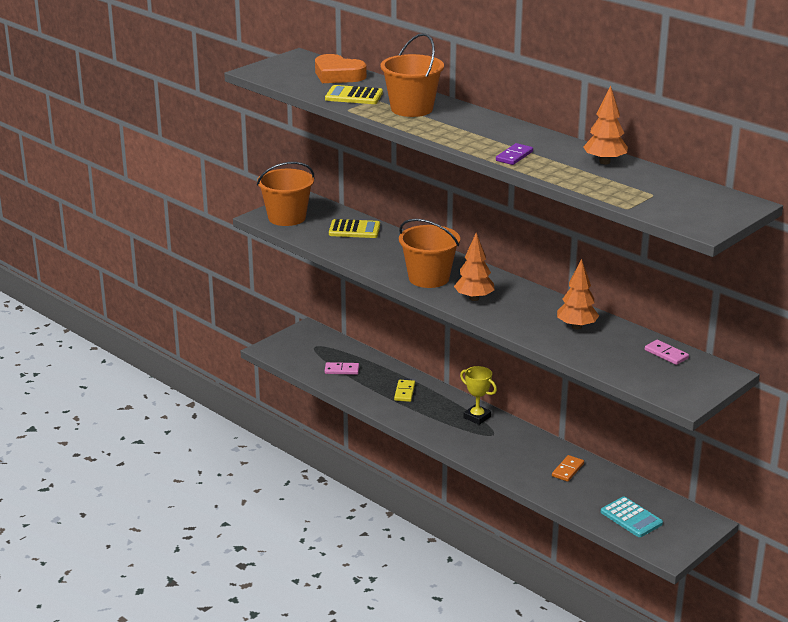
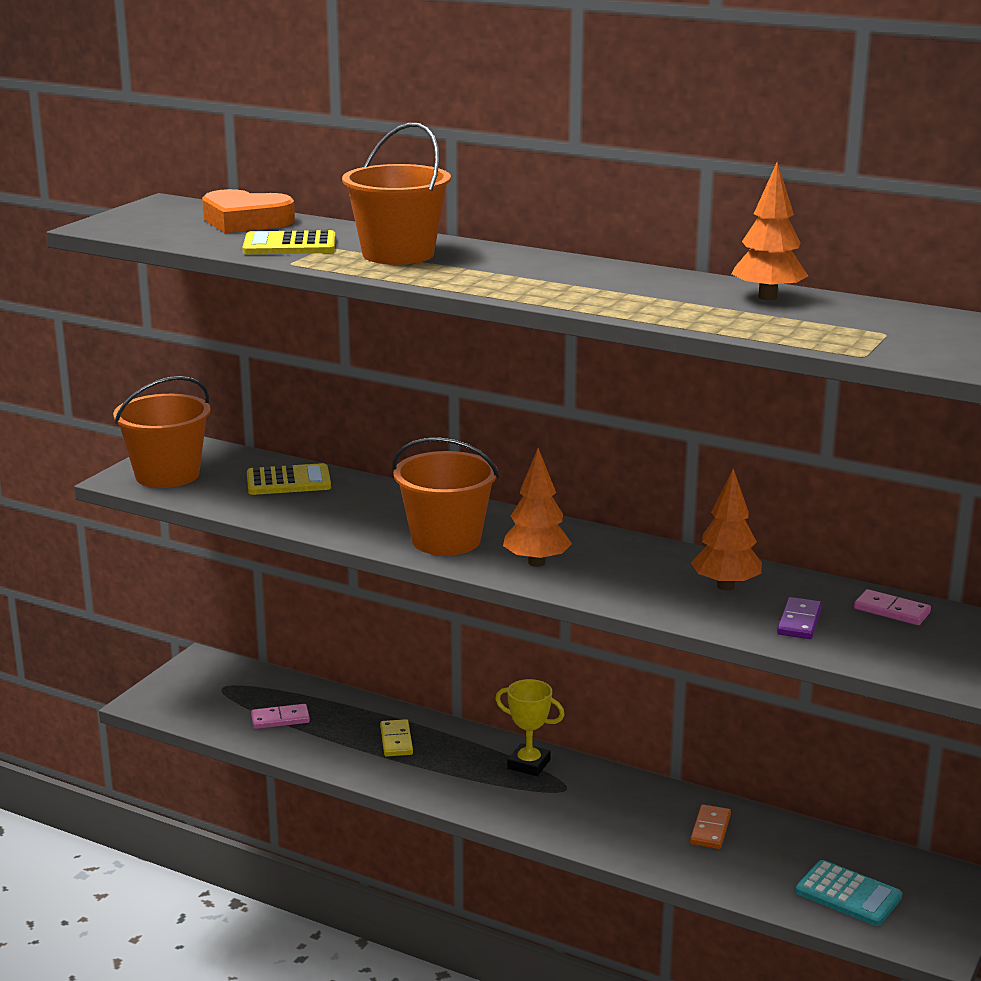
camera: 15 degrees left, 5 degrees down
(514, 156) = (616, 302): purple domino -> purple domino (799, 621)

